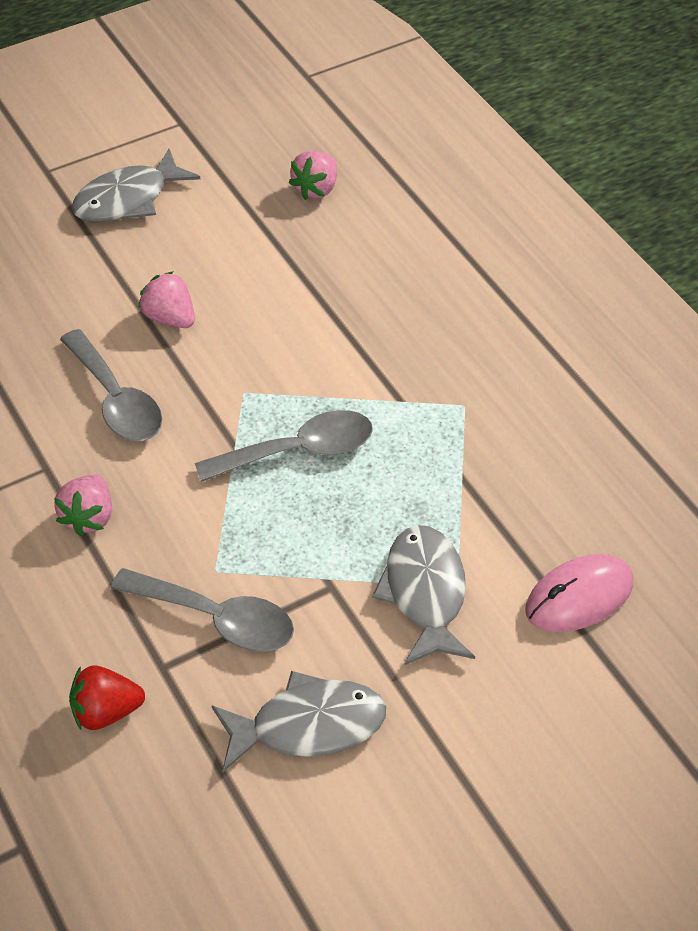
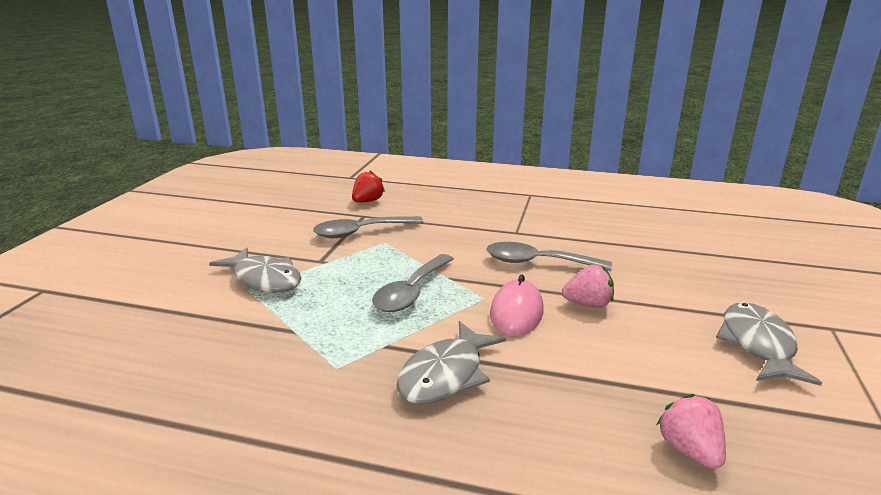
camera: 135 degrees right, 25 degrees down
(89, 517) = (467, 230): pink strawberry -> none
(308, 726) = (277, 227): grey fish -> grey fish (446, 374)
(579, 597) = (160, 318): pink mouse -> pink mouse (516, 312)

